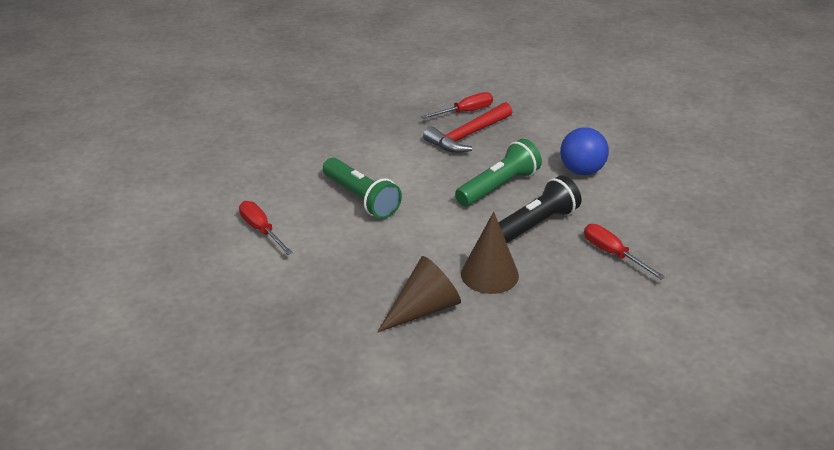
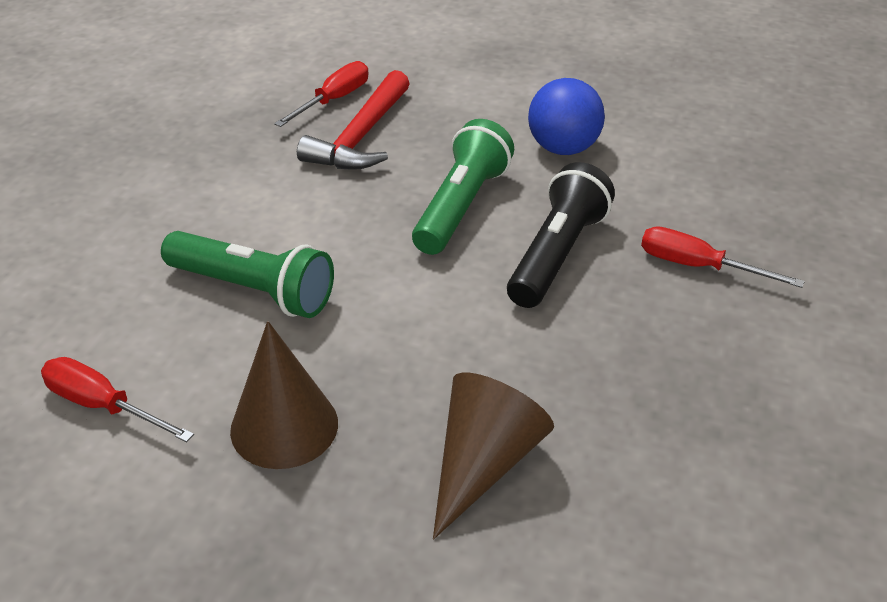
camera: 25 degrees left, 5 degrees up
(489, 274) = (546, 361): brown cone -> brown cone (284, 426)

